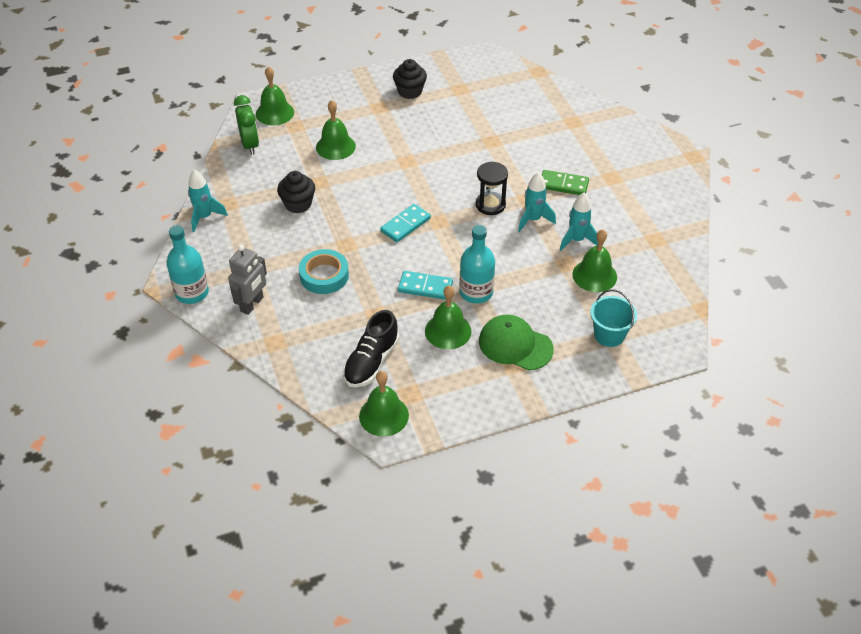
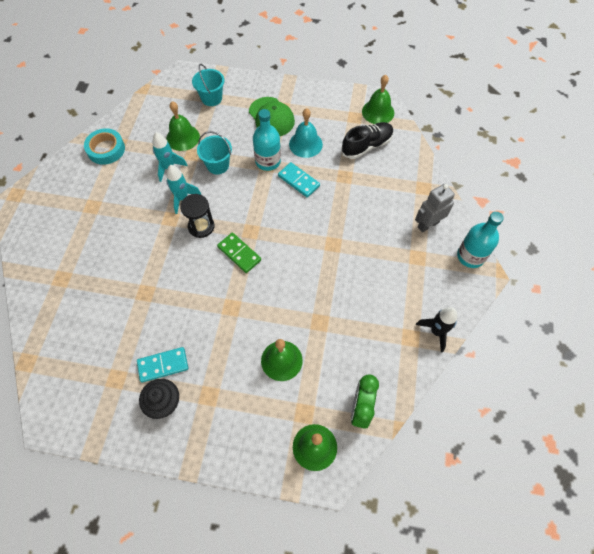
camera: 150 degrees left, 15 degrees up
(205, 217) = (436, 331): turquoise rocket -> black rocket
(298, 204) = (350, 305): black cupcake -> none
(324, 275) = (364, 224): turquoise tape -> turquoise tape (106, 149)
(405, 225) = (277, 240): turquoise domino -> turquoise domino (163, 365)
(448, 331) = (305, 144): green bell -> turquoise bell
(527, 264) = (218, 165): none -> turquoise bucket
(563, 184) = (132, 218): green domino -> green domino (239, 253)

